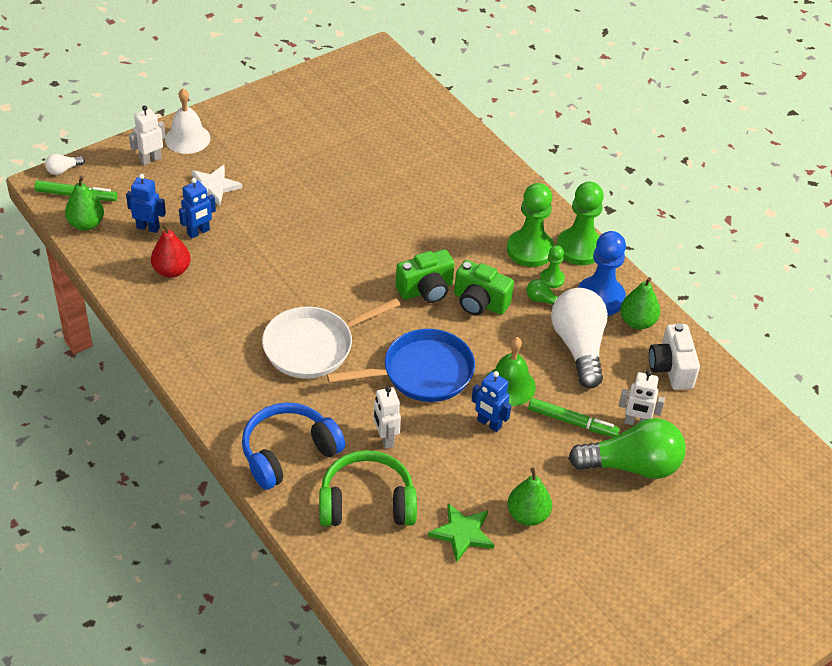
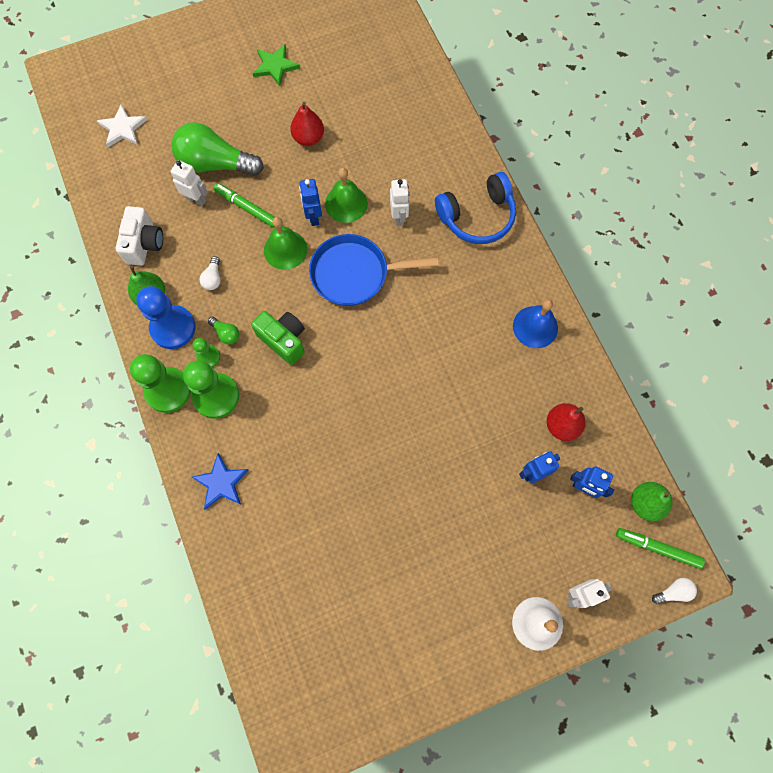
camera: 165 degrees left, 25 degrees up
(206, 350) = (535, 327): none -> blue bell
(213, 187) = (514, 538): white star -> white star (122, 128)
(313, 346) = (441, 316): white pan -> none
(367, 502) = (424, 166): green headphones -> none
(426, 290) = (328, 363): green camera -> none
(454, 444) = (346, 203): none -> green bell
(462, 533) = (360, 132): green star -> green star (275, 66)
(489, 424) = (313, 217): blue robot -> blue robot turned 150 degrees counterclockwise
(497, 190) = (221, 483): none -> blue star
(527, 515) = (308, 138): green pear -> red pear
(579, 347) = (213, 278): white light bulb -> white light bulb, size x0.41

